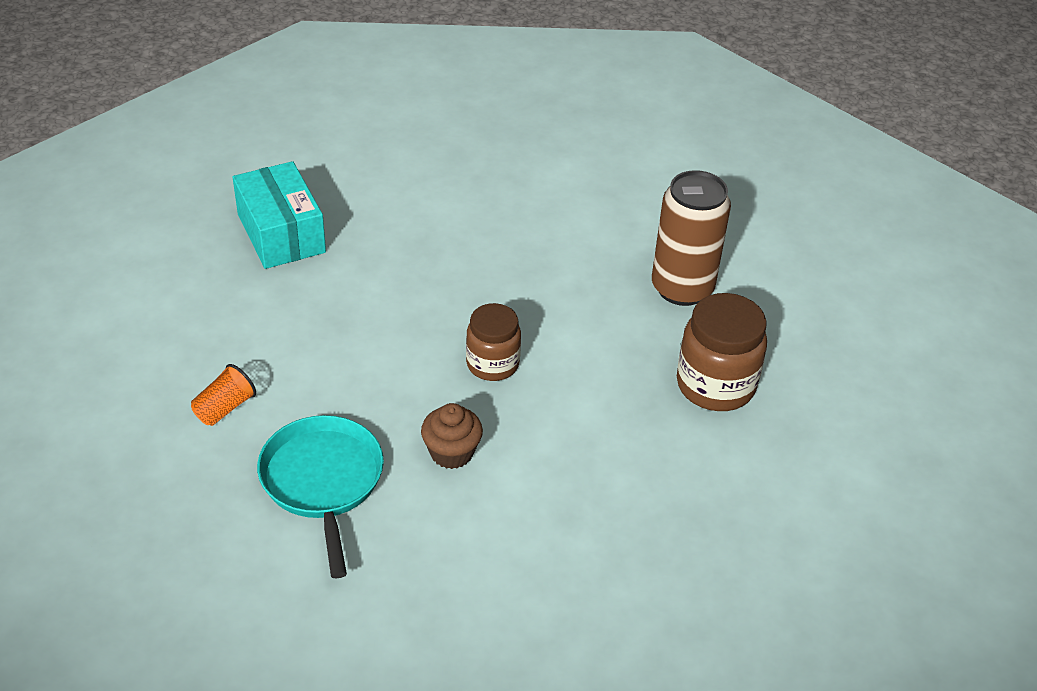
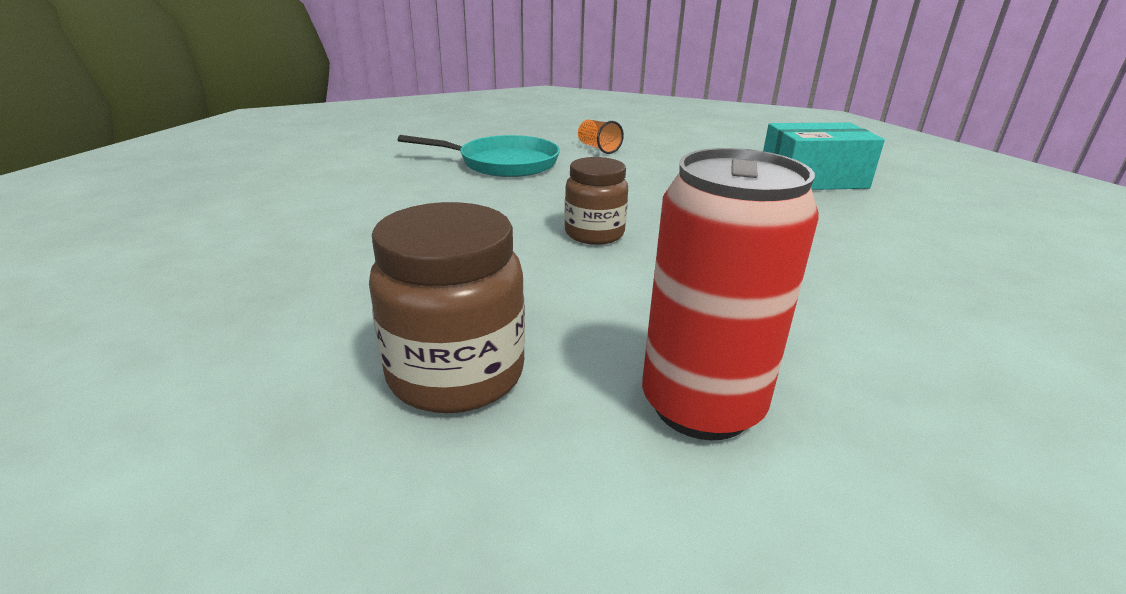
camera: 110 degrees right, 15 degrees down
(451, 452) = (491, 202): brown cupcake -> none
(682, 288) = (701, 406): brown can -> red can

